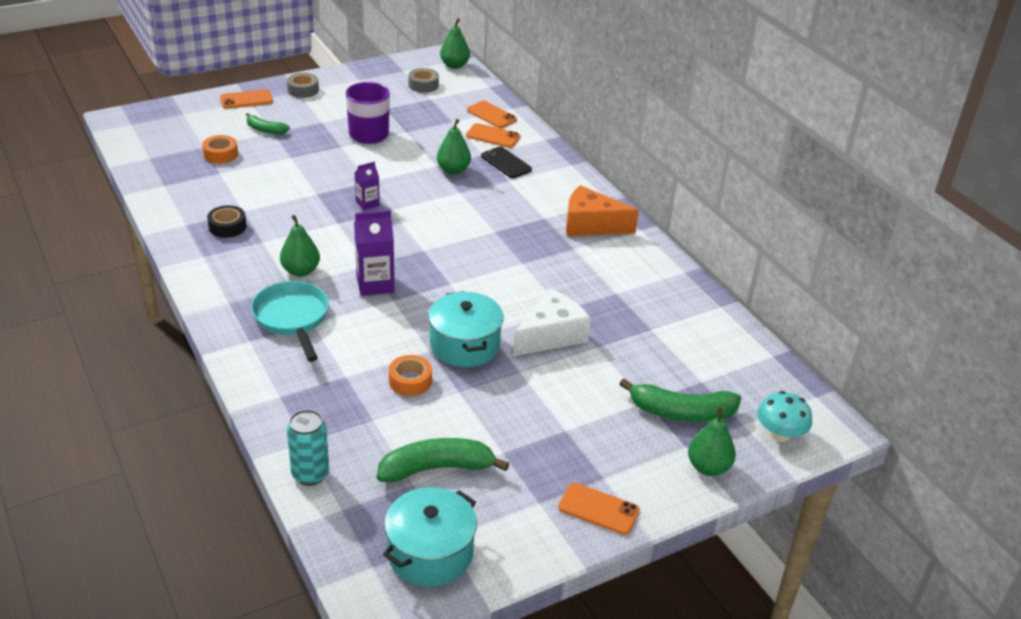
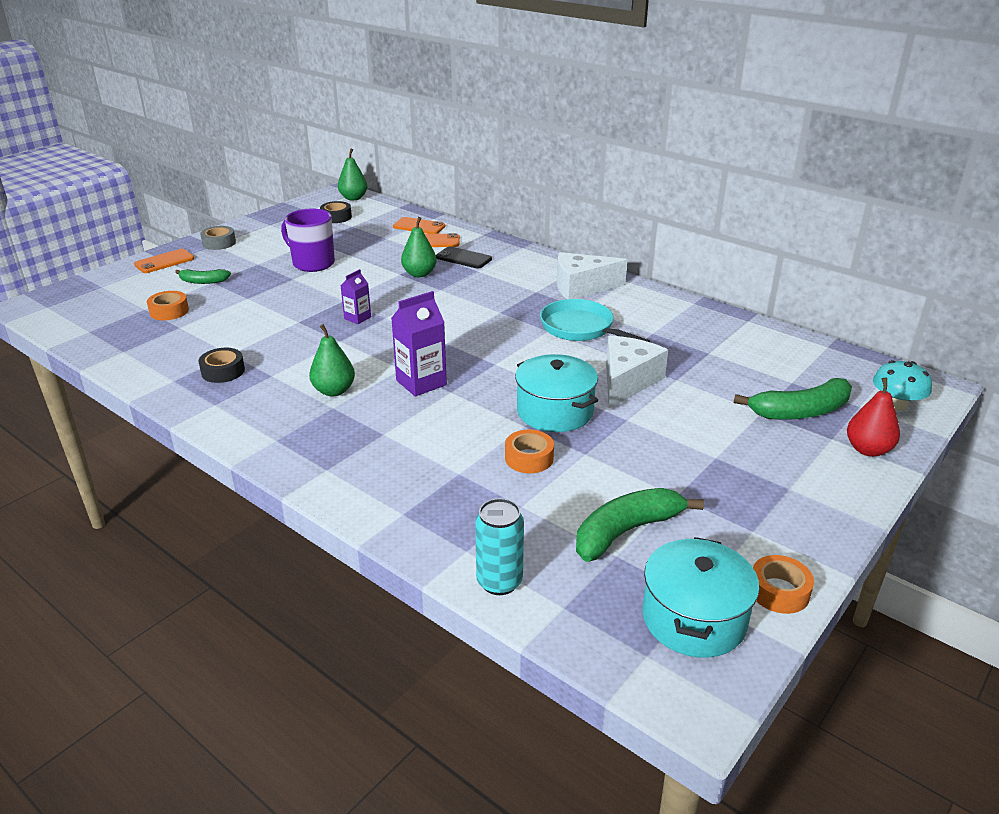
camera: 20 degrees left, 5 degrees down
(292, 318) = (358, 435): turquoise pan -> turquoise pan (581, 328)
(423, 85) = (336, 217): grey tape -> black tape
(514, 557) = (779, 591): none -> orange tape
(591, 225) = (581, 287): orange cheese -> white cheese
(598, 509) = (812, 518): orange phone -> none
(708, 467) = (868, 450): green pear -> red pear

